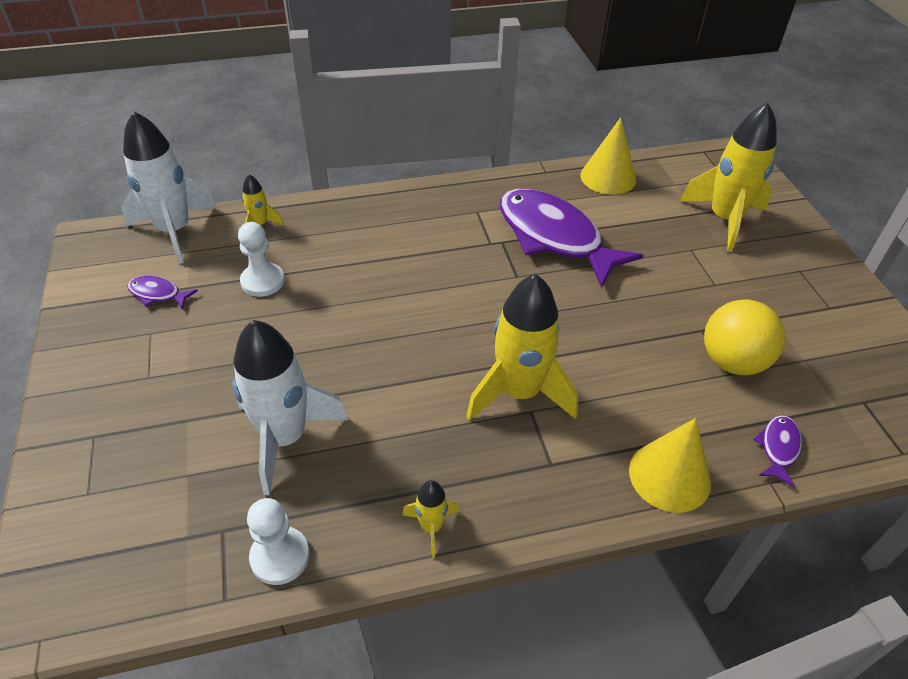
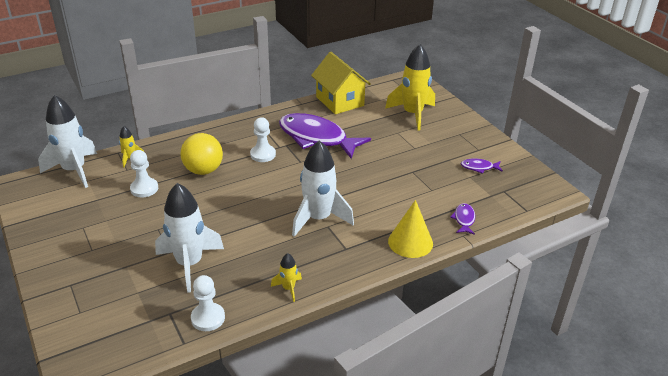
camera: 15 degrees left, 10 degrees down
(158, 294) = (78, 206): purple fish -> purple fish (479, 167)
(461, 253) = (263, 154): none -> white pawn
(519, 393) = (318, 218): yellow rocket -> white rocket
(608, 177) = (340, 101): yellow cone -> yellow house
(732, 361) = (432, 184): yellow ball -> yellow ball (203, 170)

